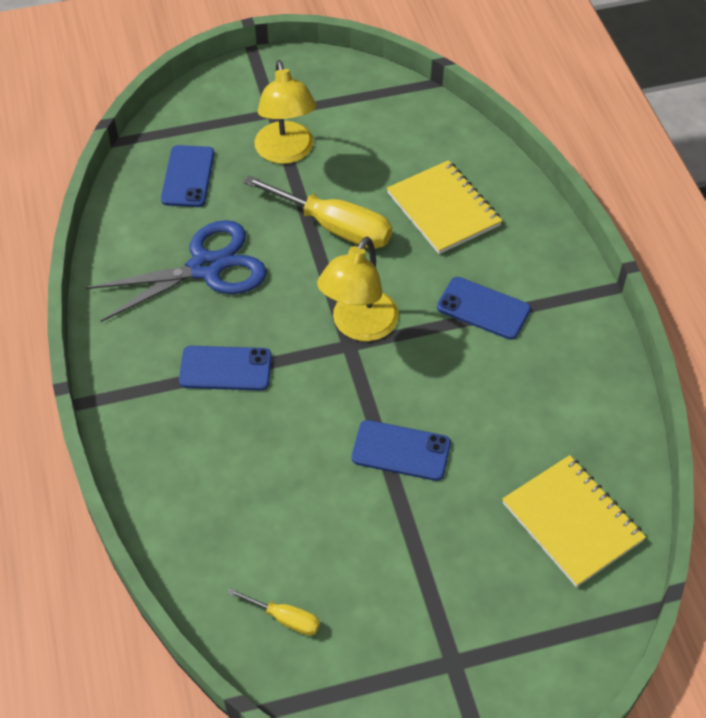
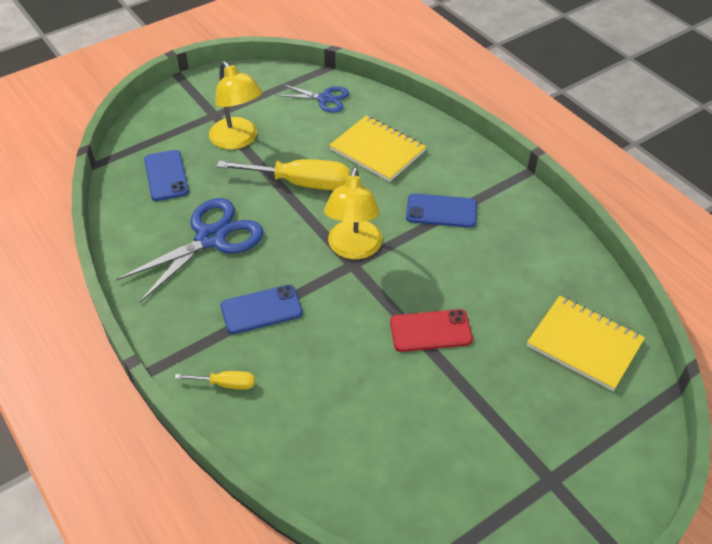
camera: 20 degrees left, 5 degrees down
(285, 618) = (401, 491): yellow screwdriver -> yellow screwdriver (226, 384)
(401, 451) = (430, 331): blue phone -> red phone
(411, 124) = (324, 99): none -> blue scissors

